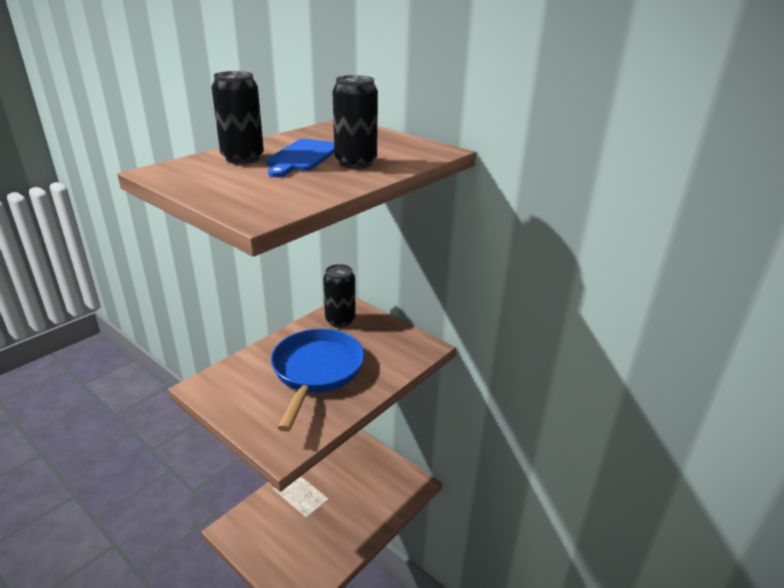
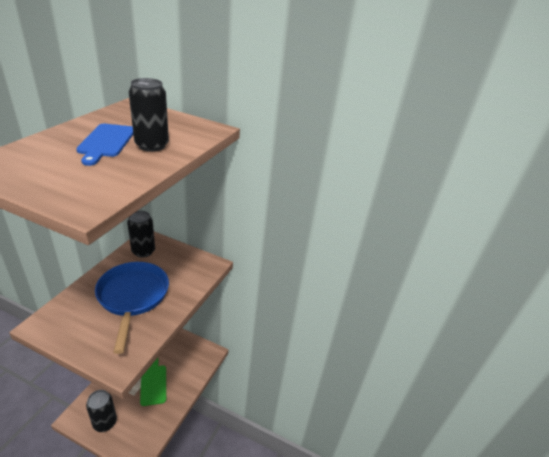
camera: 20 degrees left, 5 degrees up
(242, 158) = (54, 147): black can -> black can (105, 422)
(334, 506) = (153, 383): none -> green cutting board

